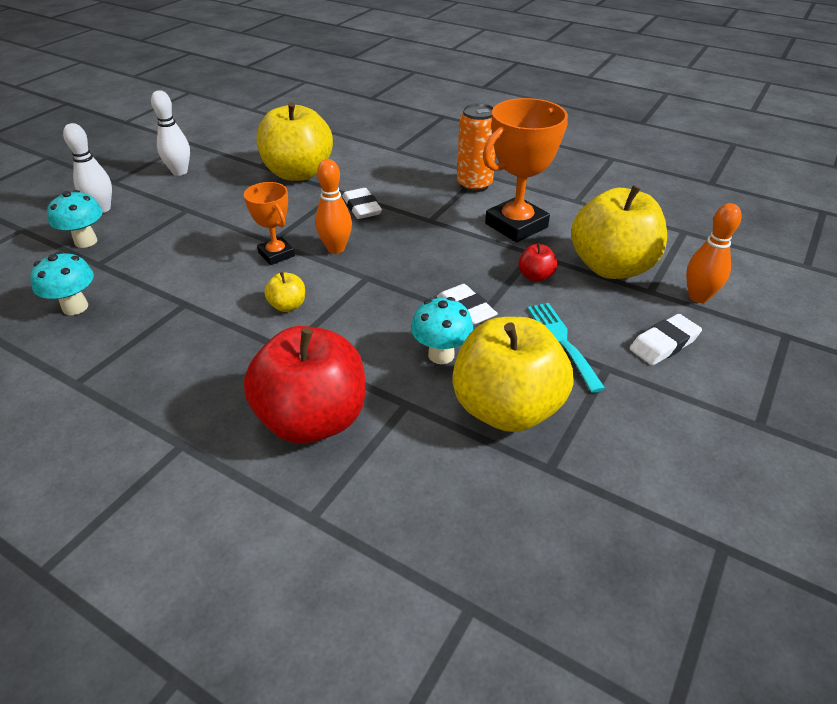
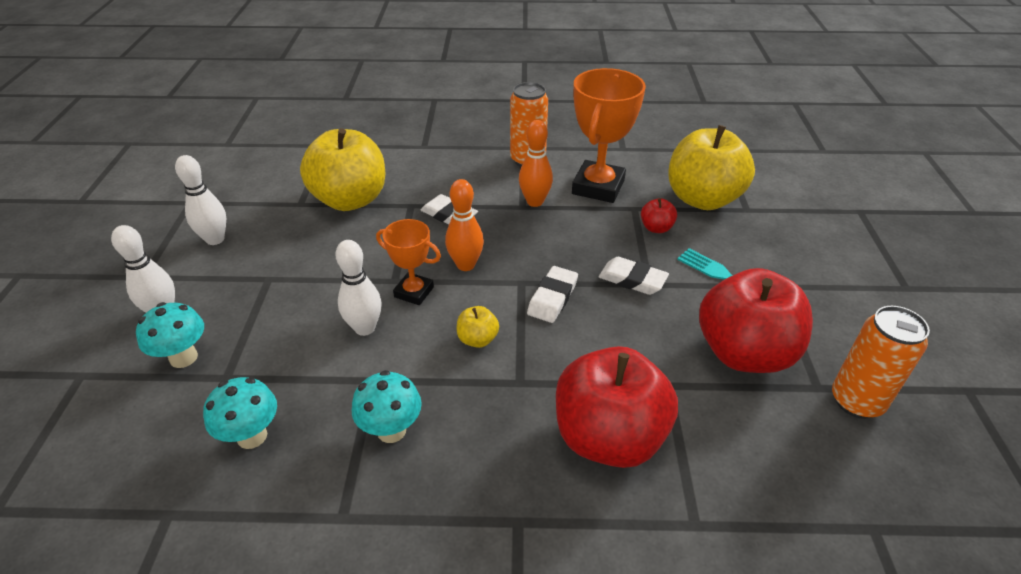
camera: 30 degrees left, 0 degrees up
(216, 266) = (365, 328): none -> white bowling pin
(441, 355) = (652, 329): turquoise mushroom -> turquoise mushroom (391, 430)
(506, 408) = (744, 353): yellow apple -> red apple
(577, 498) = (856, 401): none -> orange can
(664, 344) = (795, 250): white eraser -> white eraser (552, 298)
(698, 297) = (782, 202): orange bowling pin -> orange bowling pin (535, 202)

